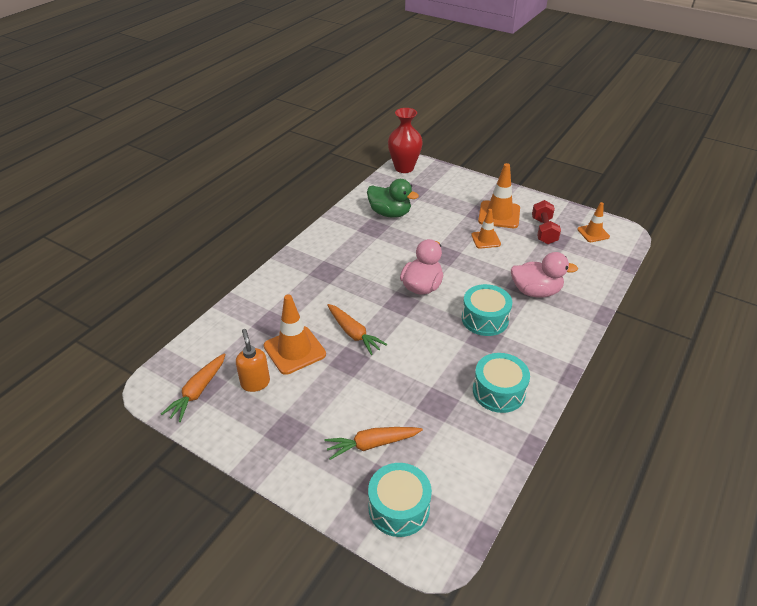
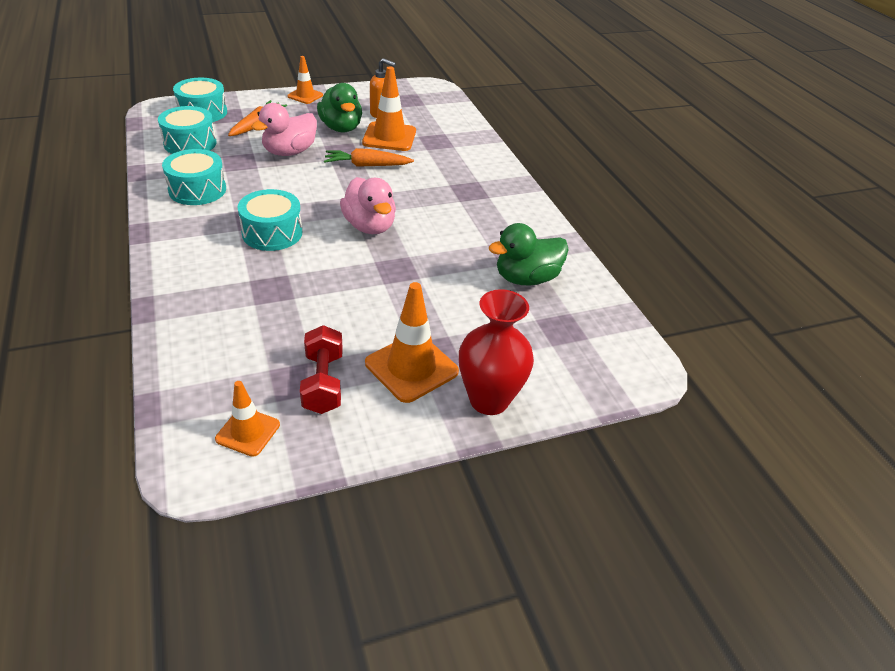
camera: 125 degrees right, 0 degrees up
(198, 391) = (405, 96): orange carrot -> none
(312, 388) = (341, 128): none -> green duck
(404, 168) = (636, 357): red vase -> red vase (489, 400)
(455, 459) = (190, 143): none -> turquoise drum
(485, 240) = (379, 317): orange traffic cone -> orange traffic cone (305, 96)
(536, 291) = (248, 289): pink duck -> pink duck (289, 152)
(544, 231) = (323, 383): red dumbbell -> red dumbbell turned 45 degrees clockwise

